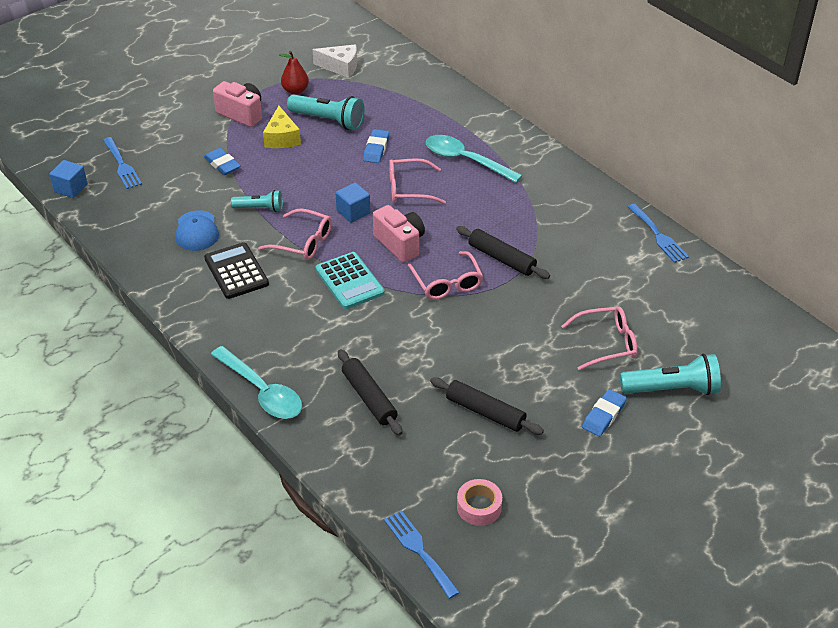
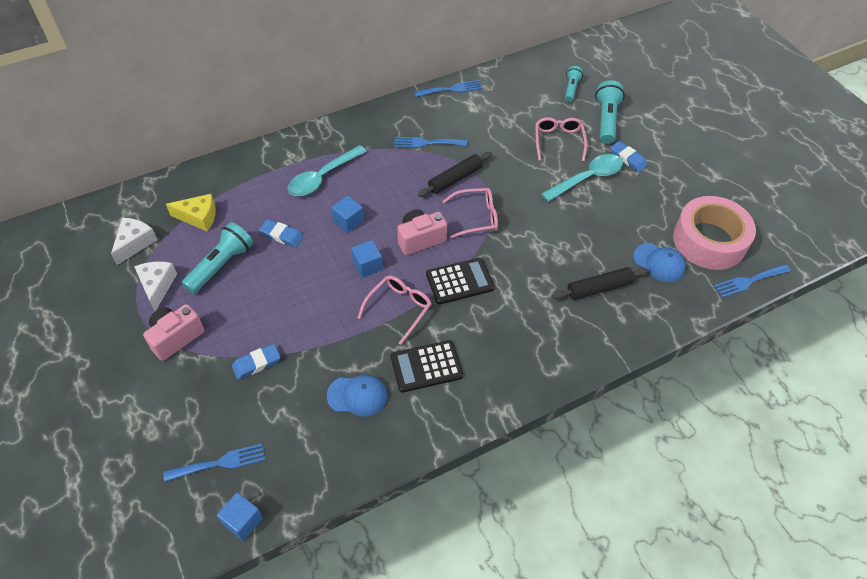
camera: 80 degrees left, 10 degrees up
(260, 208) = (339, 337): turquoise flashlight -> turquoise flashlight (571, 89)
(262, 391) = (585, 361): turquoise spoon -> turquoise spoon (587, 178)
(282, 138) = (233, 307): yellow cheese -> yellow cheese (199, 217)
(295, 91) = (157, 286): red pear -> white cheese
(349, 281) = (459, 281): turquoise calculator -> black calculator
(409, 189) = (348, 221): pink glasses -> blue cube
(425, 454) = (659, 263): none -> blue cap
(479, 507) = (709, 241): pink tape -> pink tape, size x2.24
(485, 412) = (620, 220): black rolling pin -> none
(552, 228) = (426, 143): none -> blue fork

